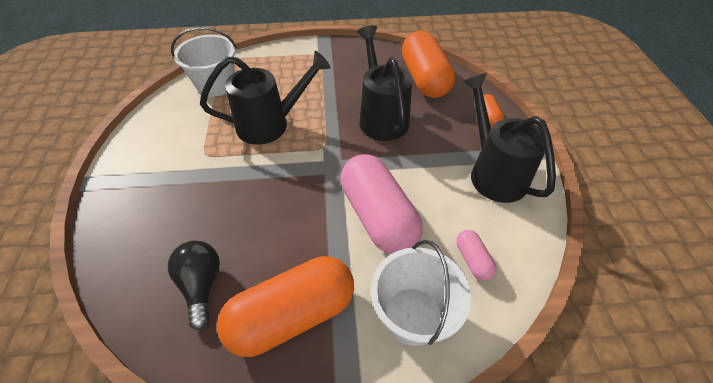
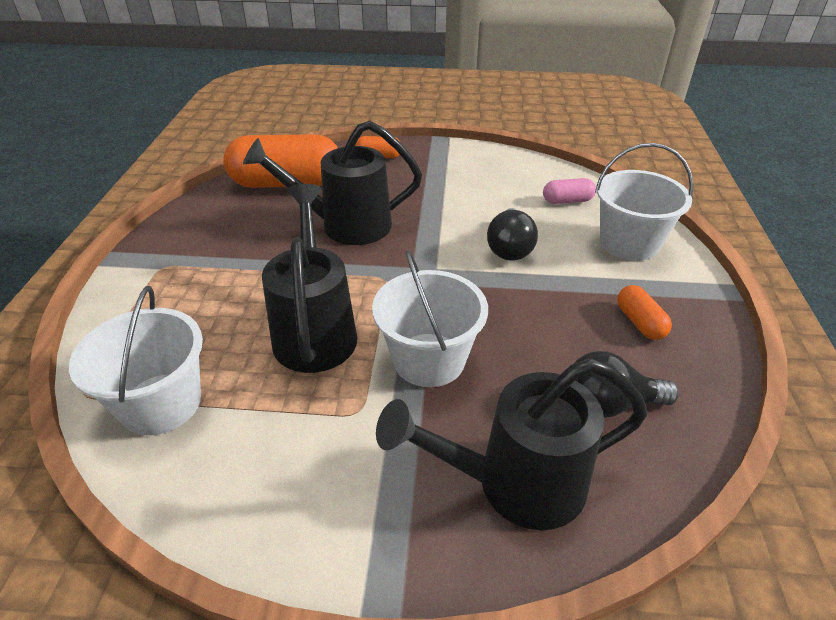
camera: 80 degrees left, 10 degrees down
(246, 180) = (429, 359): none -> white bucket
(292, 315) = (639, 322): orange capsule -> orange capsule, size x0.45
(378, 216) = (509, 248): pink capsule -> black light bulb
(493, 172) = (461, 169): black watering can -> black watering can (515, 484)

